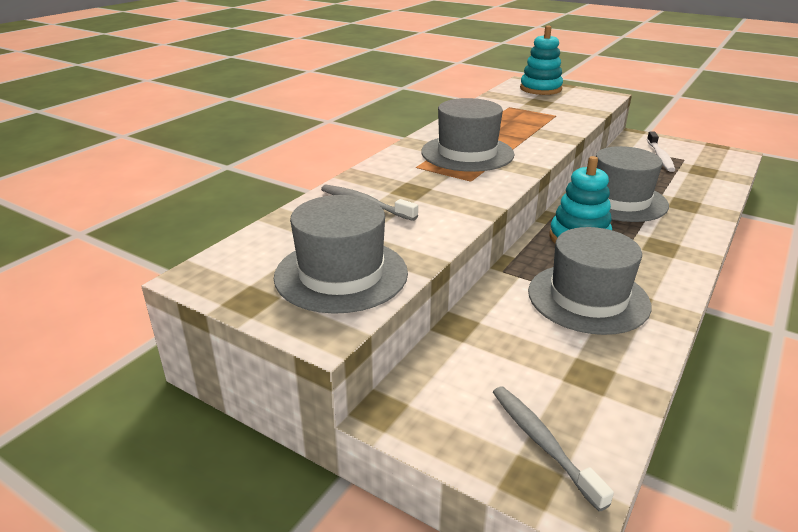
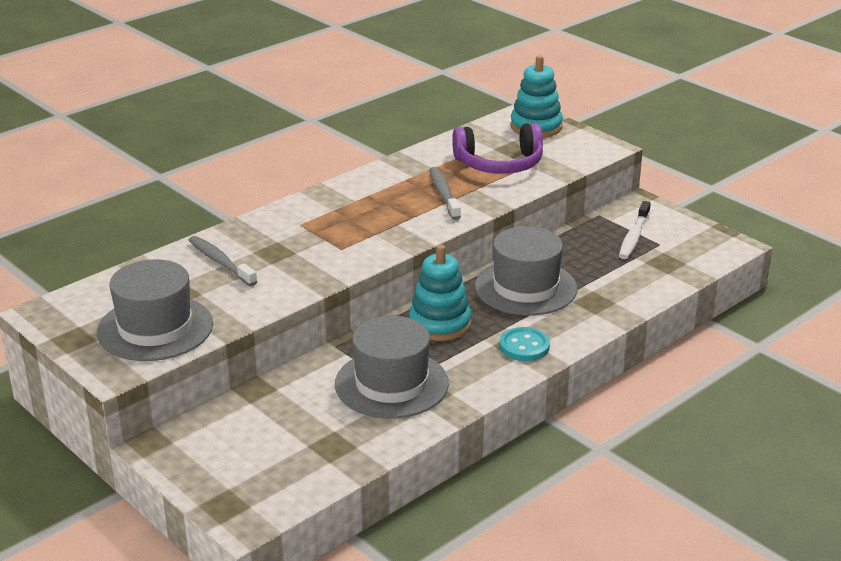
camera: 15 degrees right, 0 degrees up
(467, 153) = (365, 214): grey hat -> none
(539, 111) = (499, 164): none -> purple headphones
(542, 443) = (252, 485): grey toothbrush -> grey toothbrush (444, 194)
(670, 246) = (524, 346): none -> turquoise button

